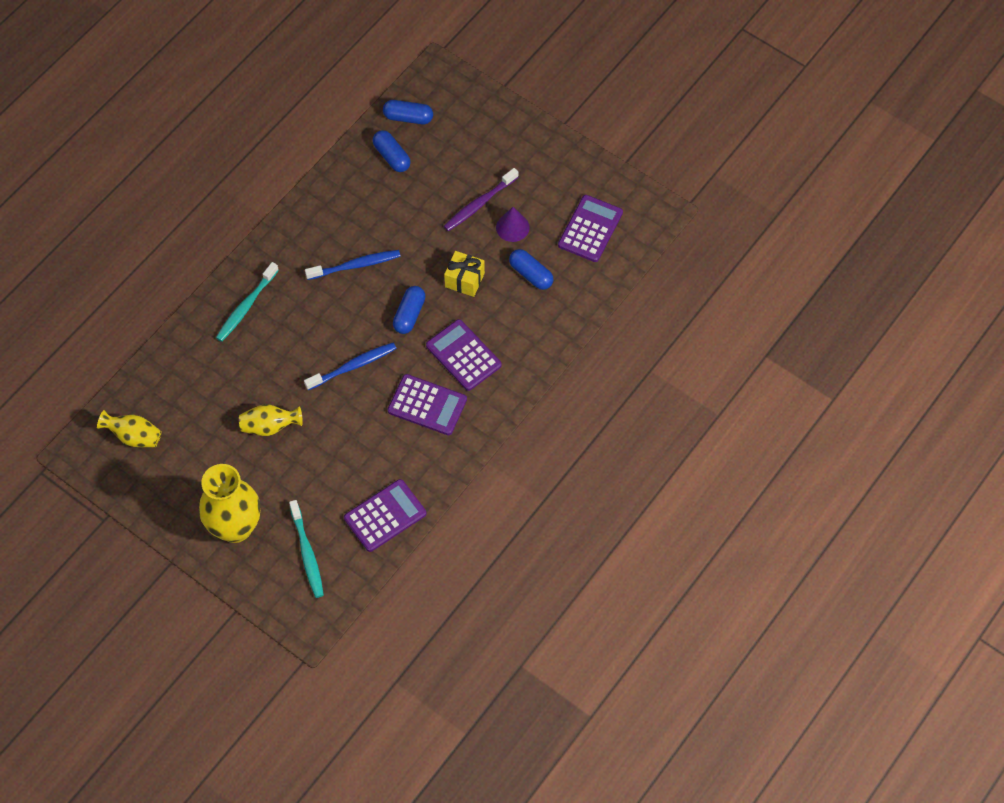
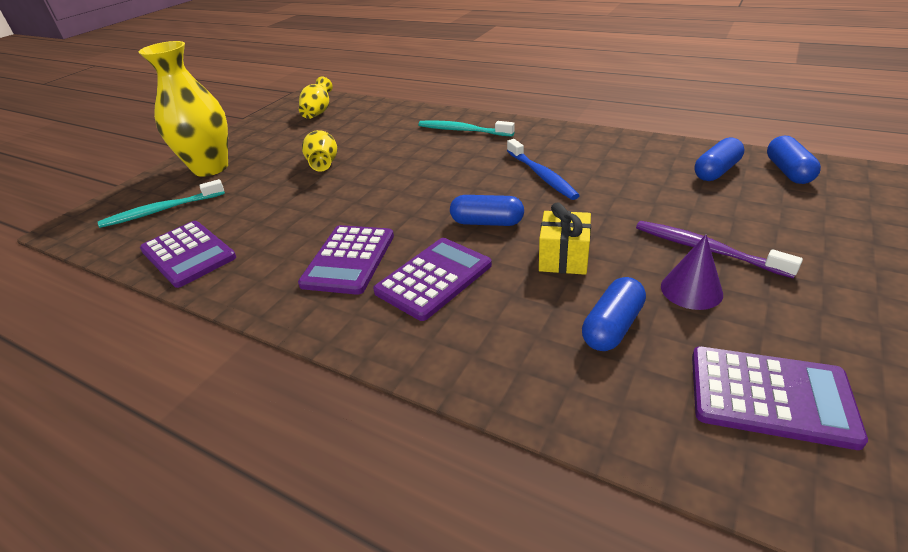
camera: 85 degrees right, 25 degrees down
(353, 366) = (402, 197): blue toothbrush -> none

